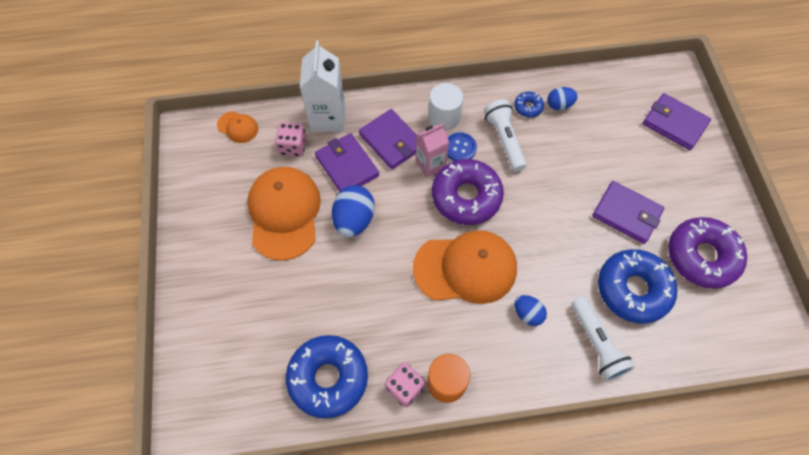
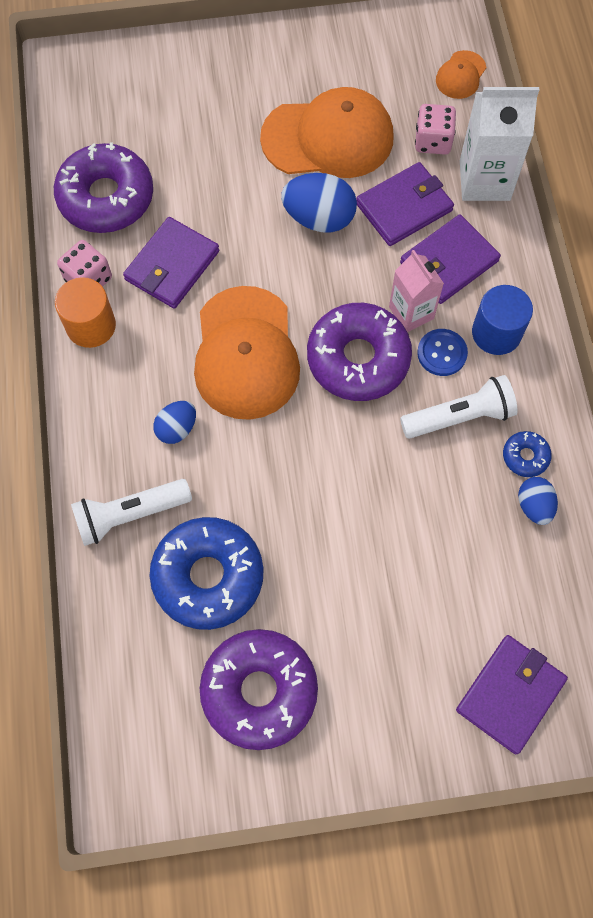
camera: 90 degrees right, 5 degrees up
(328, 378) = (106, 197): blue donut -> purple donut
(444, 117) = (496, 333): white cylinder -> blue cylinder
(626, 214) = (333, 586): purple wallet -> purple wallet (172, 265)

